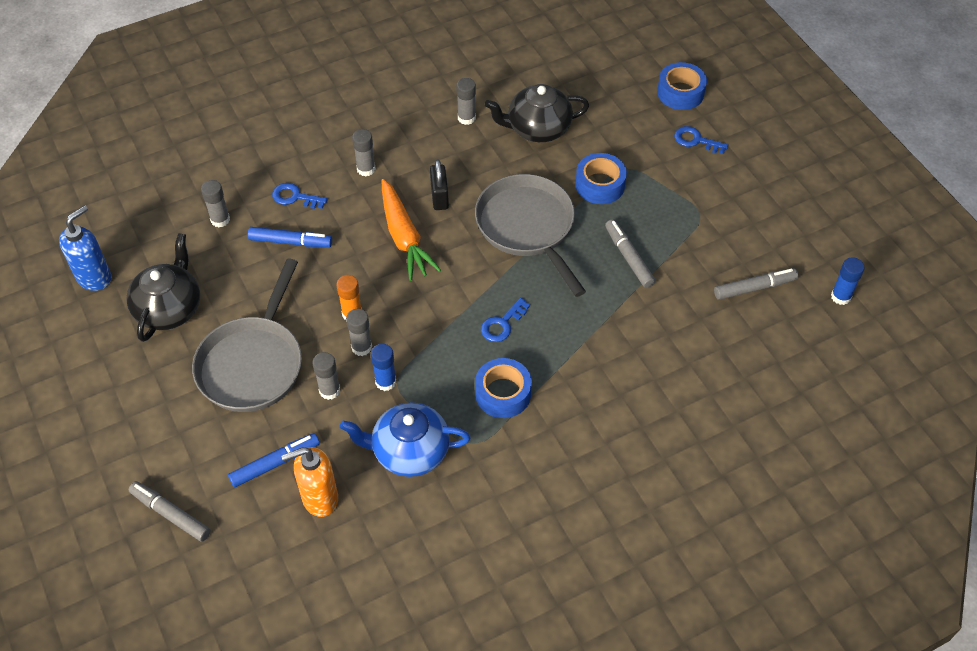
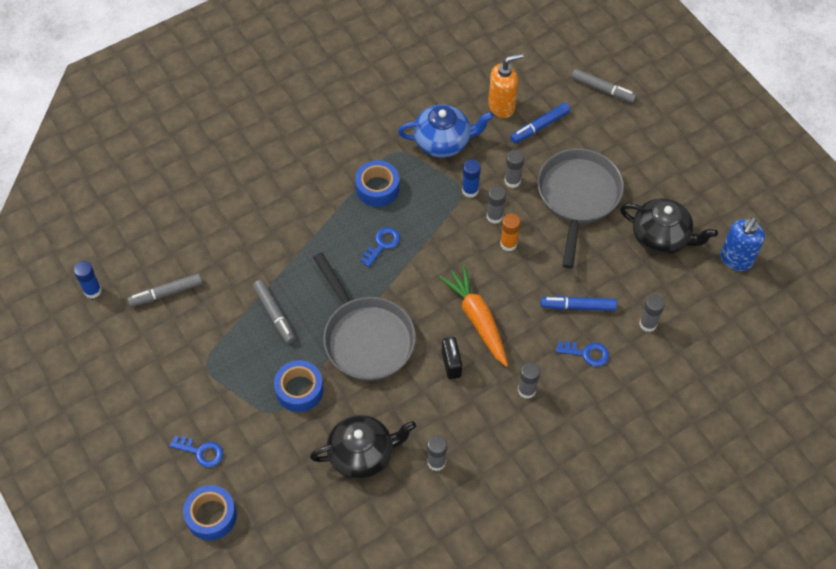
camera: 175 degrees right, 5 degrees up
(169, 308) = (661, 237): black teapot -> black teapot turned 75 degrees counterclockwise

